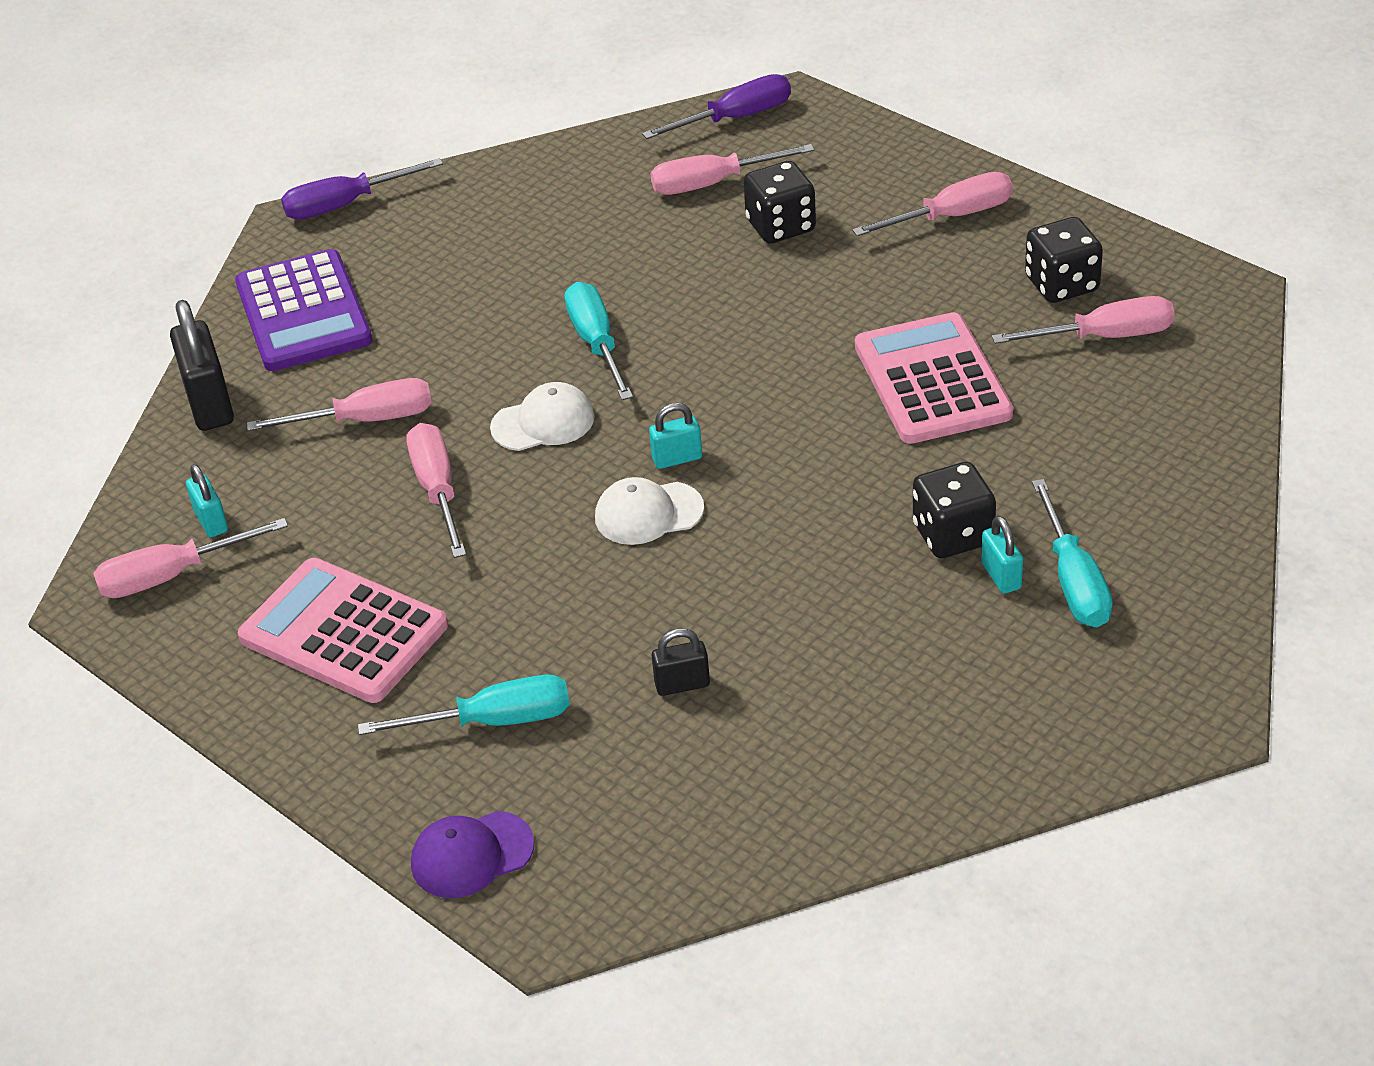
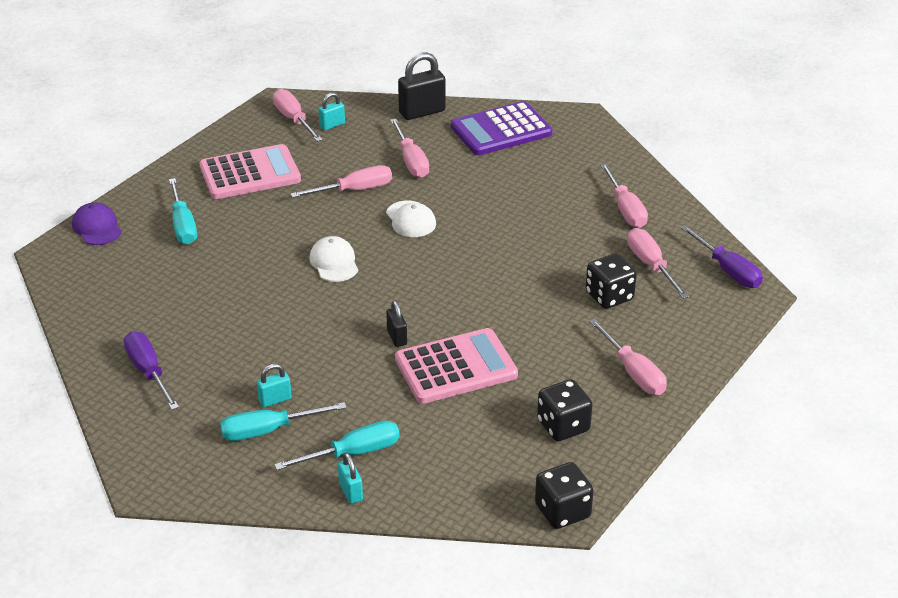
camera: 80 degrees right, 5 degrees down
(344, 632) = (250, 173): pink calculator -> pink calculator turned 45 degrees clockwise
(345, 204) = (602, 131): purple screwdriver -> purple screwdriver (149, 372)
(596, 343) = (482, 232): turquoise screwdriver -> turquoise screwdriver (353, 453)
(677, 458) = (380, 269): turquoise padlock -> turquoise padlock (350, 492)
(682, 684) = (200, 284): black padlock -> black padlock (397, 337)
(953, 535) = (312, 379): black dice -> black dice (562, 511)
(1104, 336) = (507, 447): pink screwdriver -> pink screwdriver (625, 209)

